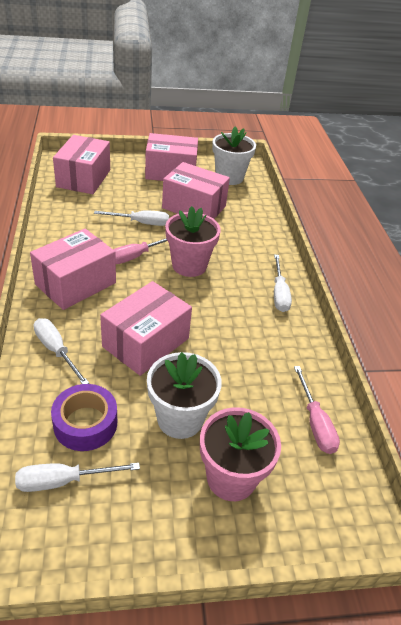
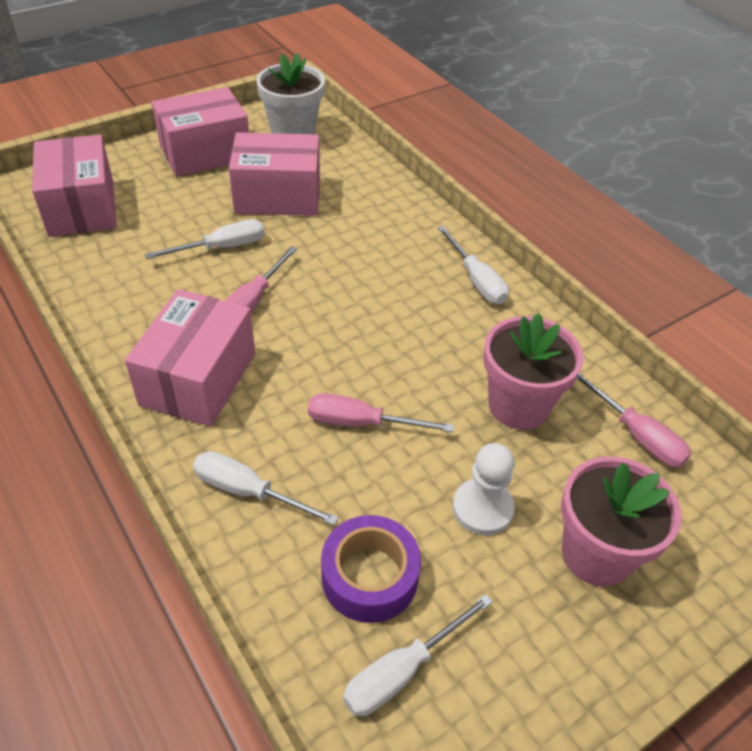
camera: 25 degrees left, 5 degrees up
(146, 342) = (361, 423): pink box -> pink screwdriver
(180, 419) = (482, 508): white flower pot -> white pawn
(189, 265) = (335, 286): pink flower pot -> pink flower pot (518, 405)

